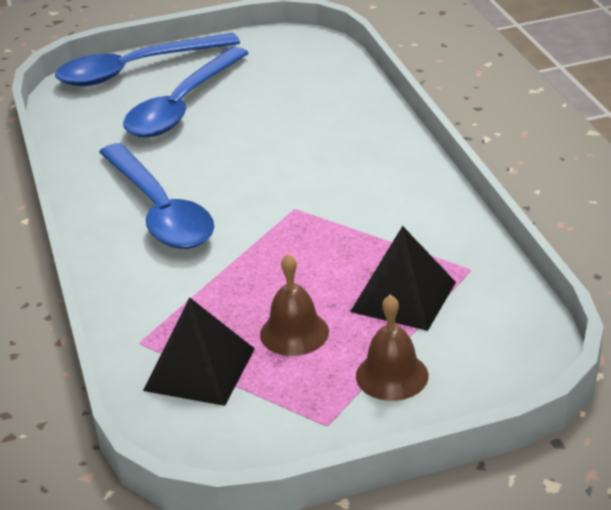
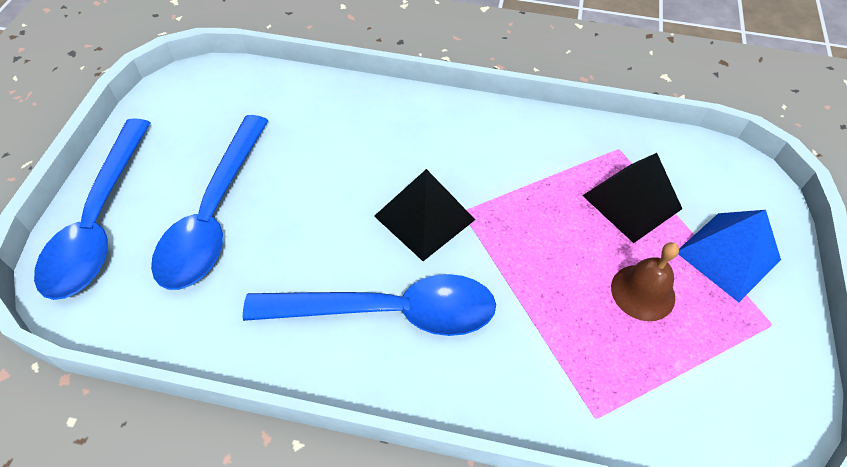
camera: 65 degrees left, 20 degrees up
(182, 106) = (214, 214): blue spoon -> blue spoon turned 45 degrees clockwise
(200, 369) = (661, 384): black pyramid -> black pyramid (424, 217)
(392, 375) = (728, 255): brown bell -> blue pyramid

